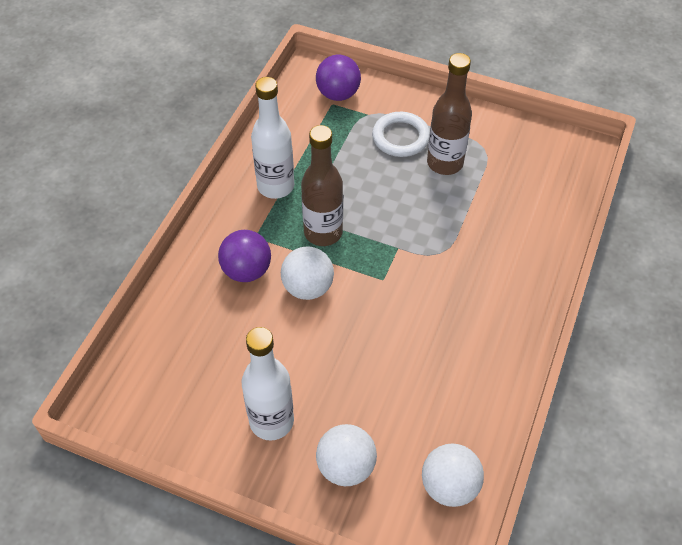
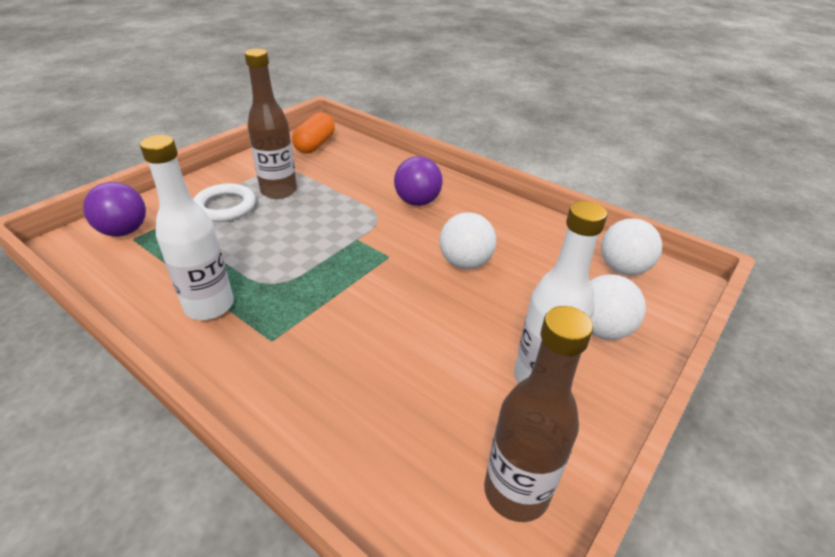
camera: 75 degrees left, 15 degrees down
(247, 271) = (318, 358): purple ball -> purple ball (417, 202)
(308, 287) = (372, 310): white ball -> white ball (465, 263)
(323, 232) = (305, 283): brown bottle -> brown bottle (516, 492)
(549, 156) = (315, 145): none -> orange capsule

